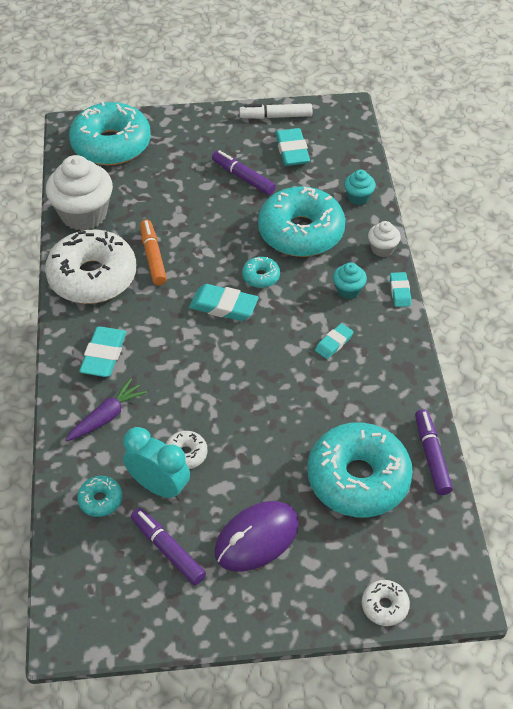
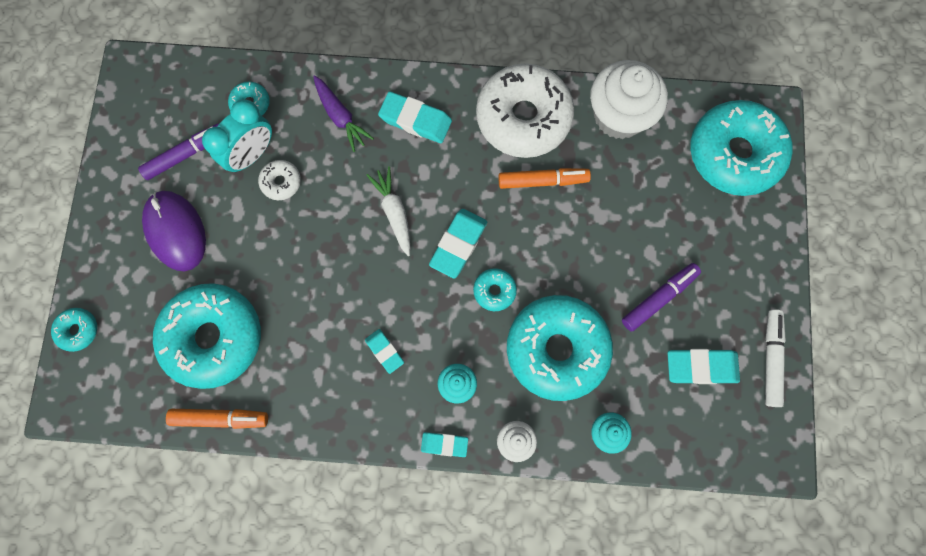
camera: 100 degrees right, 25 degrees up
(201, 357) = (394, 212): none -> white carrot
(384, 606) = (78, 330): white donut -> turquoise donut
(431, 456) = (220, 418): purple marker -> orange marker

